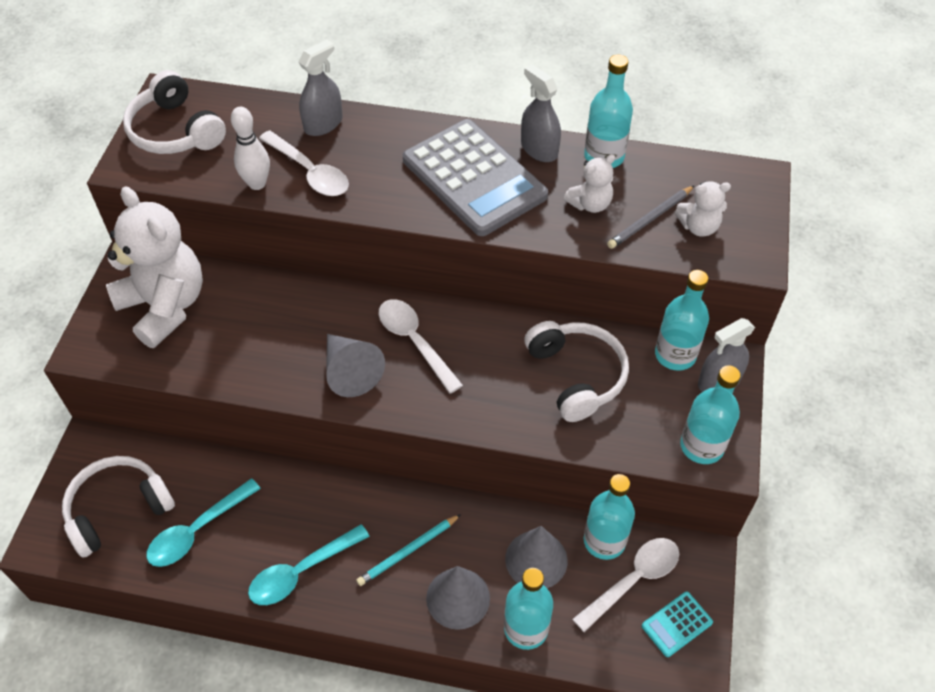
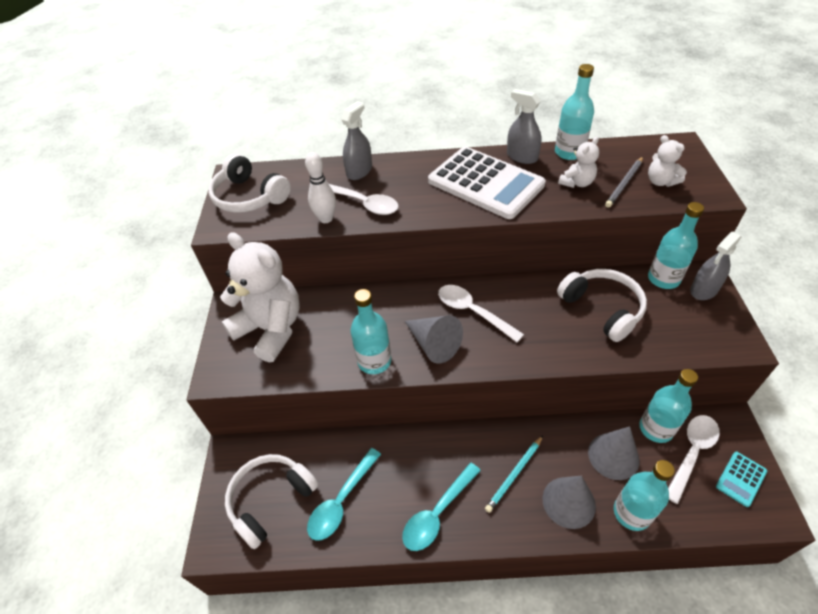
camera: 10 degrees left, 5 degrees down
(474, 178) = (485, 183): grey calculator -> white calculator
(698, 227) = (660, 181): white teddy bear -> white teddy bear turned 75 degrees clockwise
(702, 446) = (718, 337): turquoise bottle -> turquoise bottle (374, 361)

